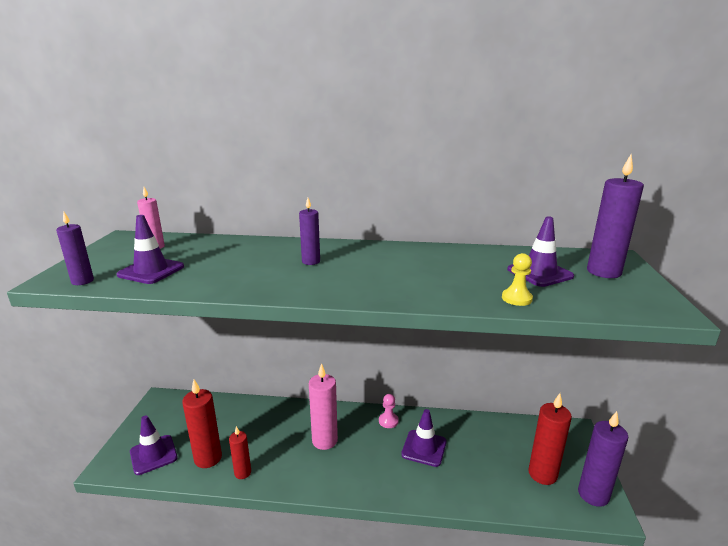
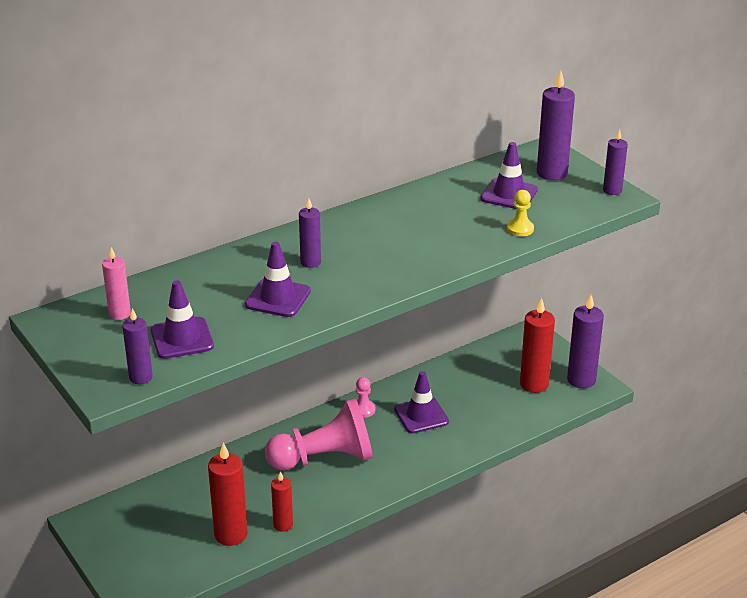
camera: 40 degrees left, 10 degrees up
(153, 455) = (168, 564): purple traffic cone -> purple traffic cone (278, 298)
(324, 440) = (324, 458): pink candle -> pink pawn
(661, 302) = (612, 190): none -> purple candle

